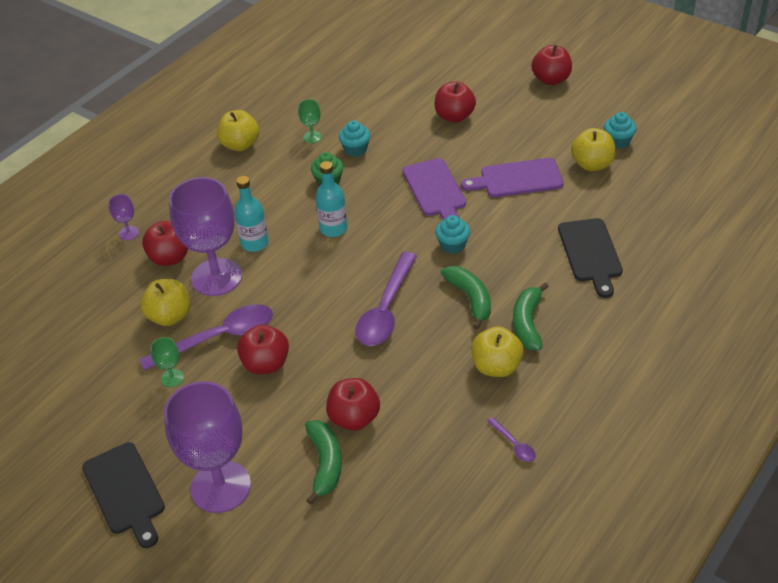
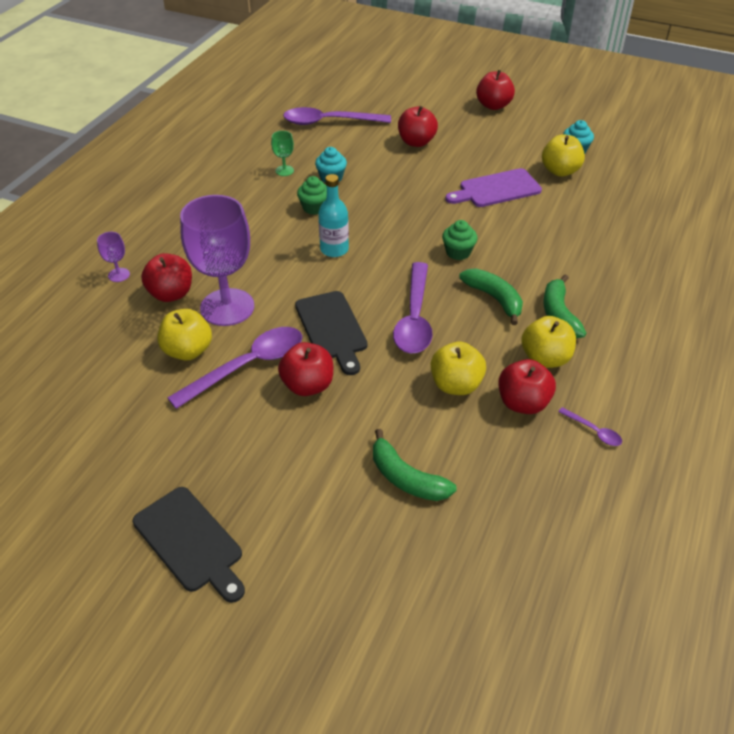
camera: 15 degrees left, 0 degrees up
(172, 378) = (209, 413): green goblet -> none
(220, 487) = (299, 520): purple goblet -> none
(240, 145) = (213, 183): yellow apple -> yellow apple (456, 385)
(254, 243) = (257, 271): turquoise bottle -> none
(325, 463) = (406, 478): green banana -> green banana turned 150 degrees clockwise
(354, 418) = (420, 427): red apple -> red apple (523, 403)
(374, 85) = (329, 122): none -> purple spoon
(435, 190) = (422, 206): purple cutting board -> none
(452, 245) = (458, 252): turquoise cupcake -> green cupcake
(590, 253) = (591, 246): black cutting board -> black cutting board (332, 329)

